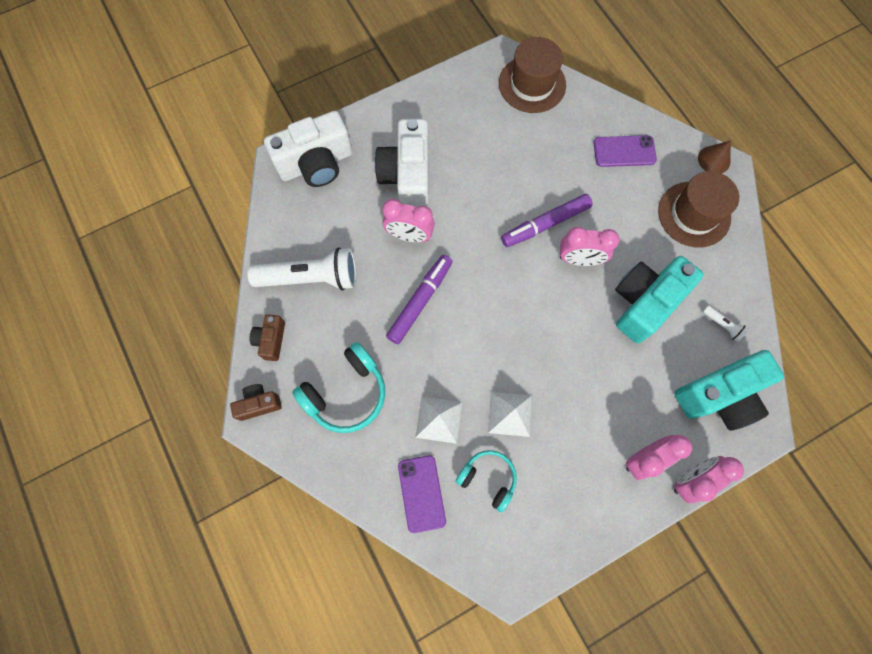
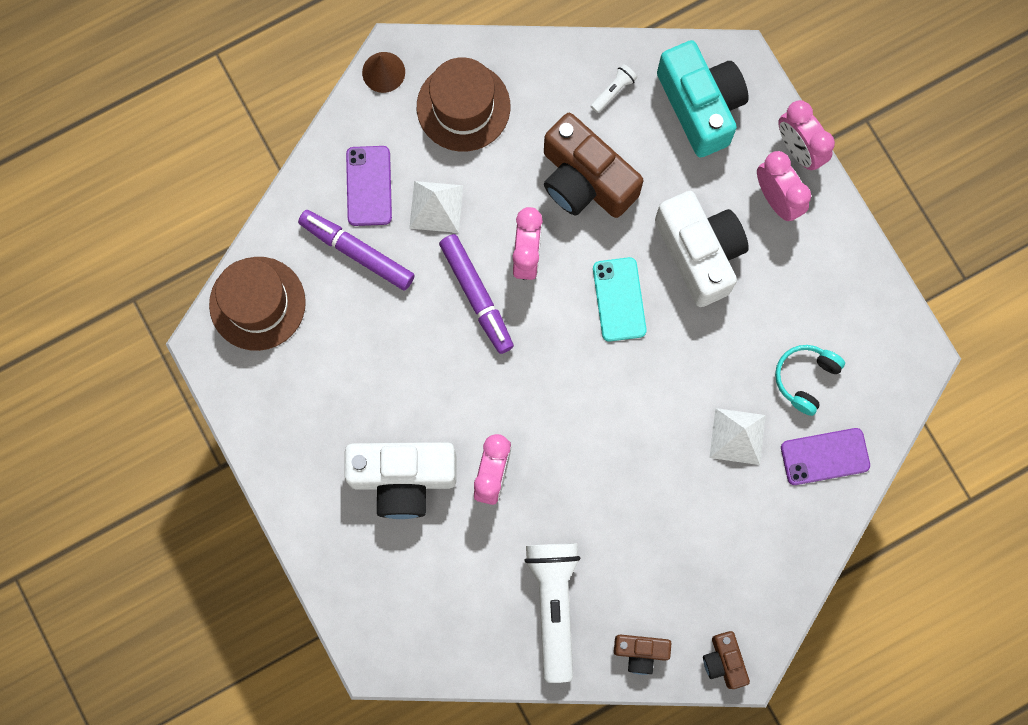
camera: 90 degrees left, 5 degrees up
(316, 164) = (381, 608): white camera -> white camera (700, 253)
(346, 393) = (708, 551): turquoise headphones -> none
(420, 301) = (585, 460): purple marker -> purple marker (357, 252)
(509, 414) = (728, 351): white pyramid -> white pyramid (436, 207)
(548, 327) = (619, 299): none -> turquoise phone
(644, 303) = (585, 180): turquoise camera -> brown camera

